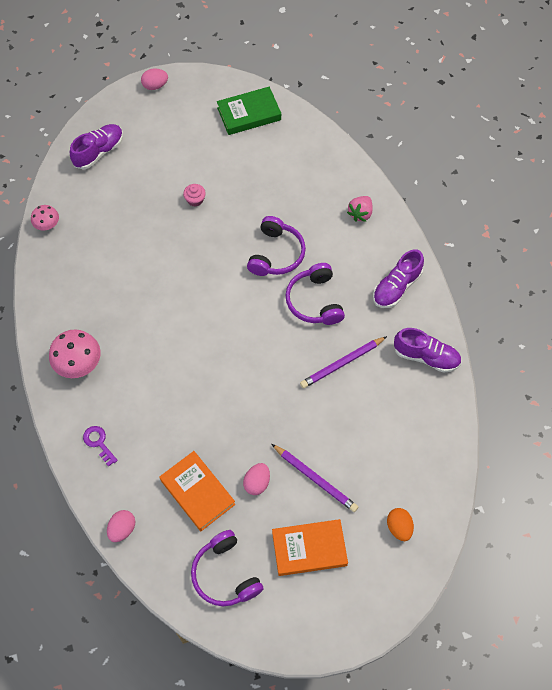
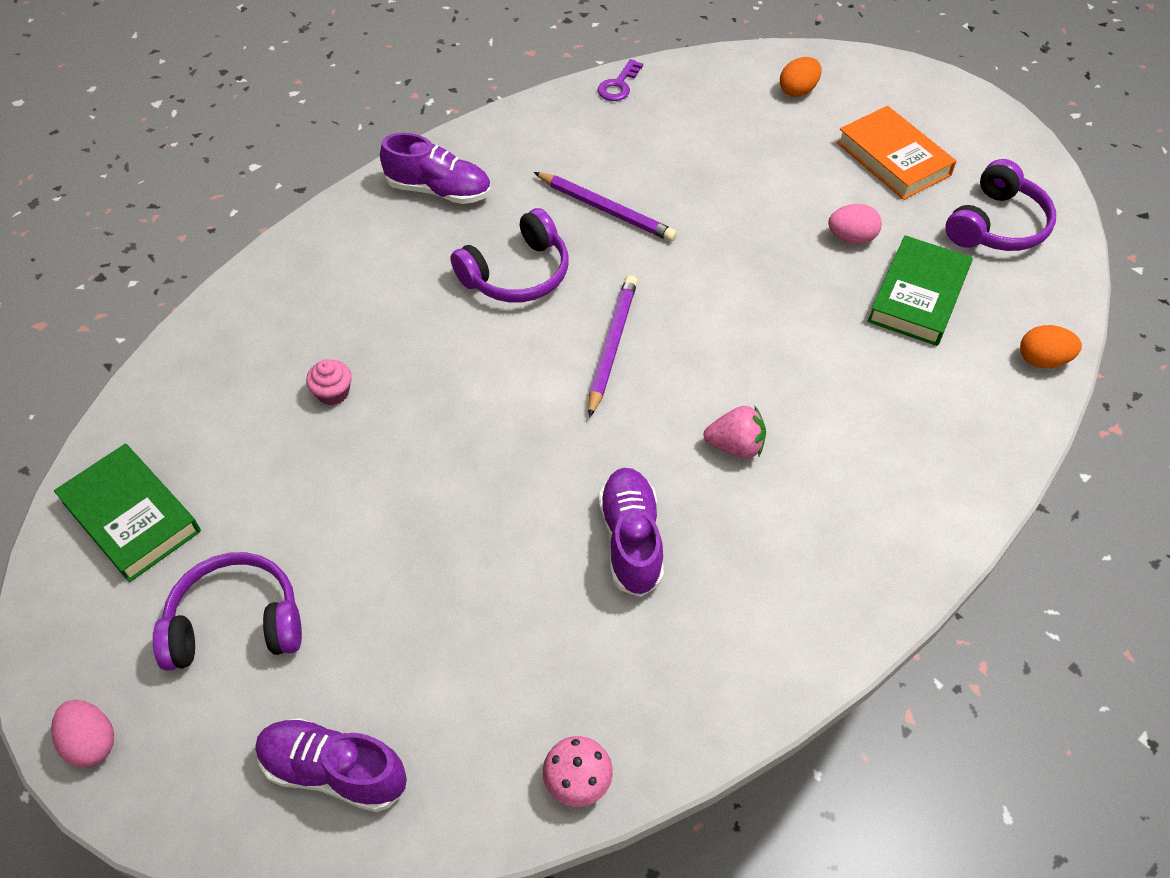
camera: 115 degrees left, 10 degrees down
(78, 363) = (837, 553): pink mushroom -> none
(99, 443) = (947, 452): purple key -> purple key (618, 85)
(122, 529) = (1042, 360): pink egg -> orange egg
(195, 200) = (389, 521): pink cupcake -> pink cupcake (333, 393)
(197, 492) = (918, 296): orange book -> green book
(276, 254) = (452, 353): purple headphones -> purple headphones (236, 624)
(315, 479) = (798, 182): purple pencil -> purple pencil (612, 345)
(360, 213) = (316, 272): pink strawberry -> pink strawberry (735, 446)
(426, 356) = (539, 130): purple shoe -> purple shoe (631, 540)

